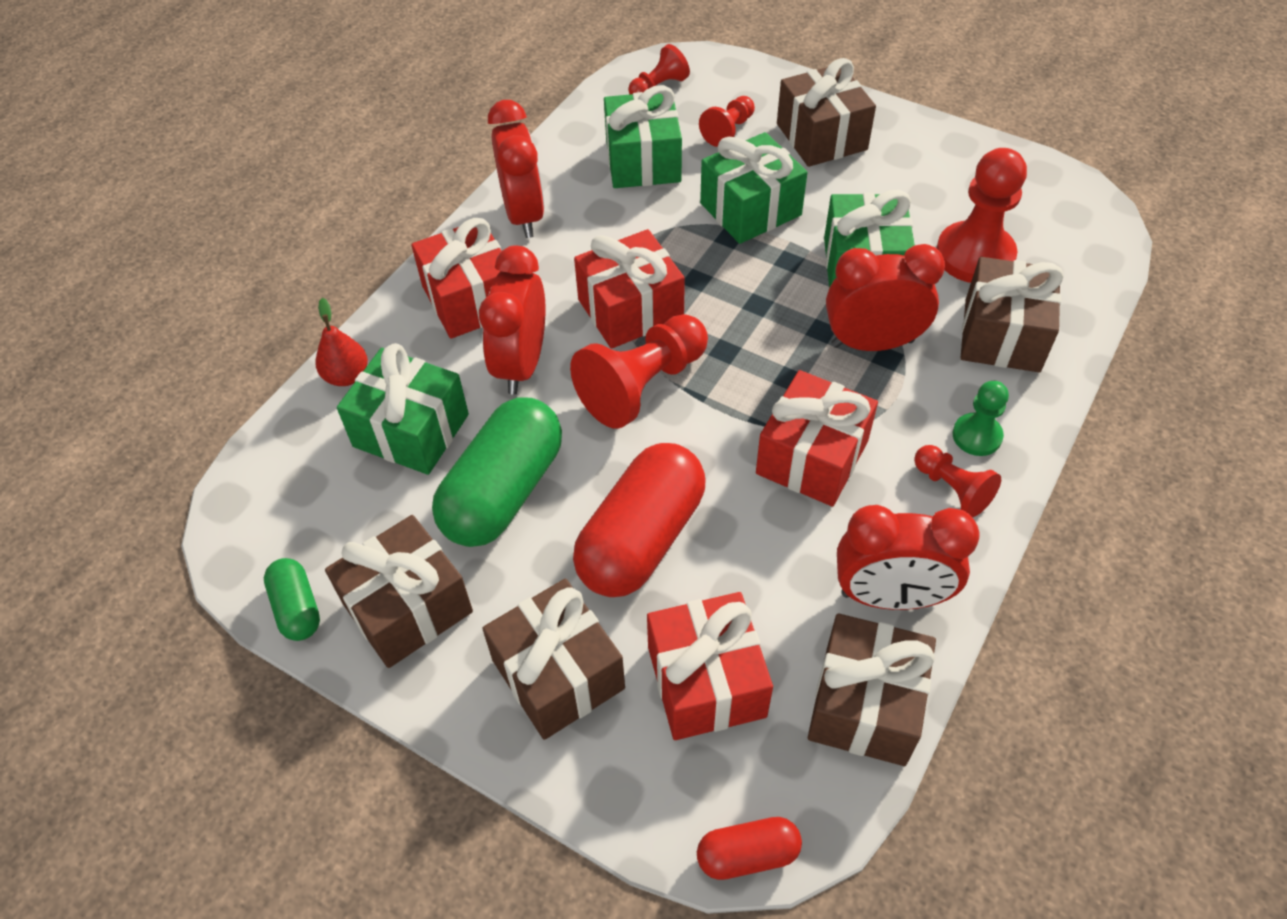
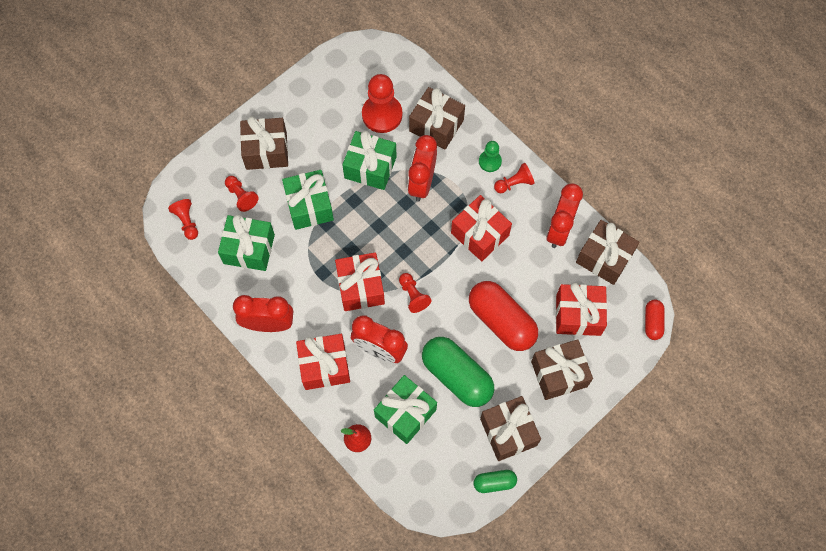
camera: 75 degrees left, 15 degrees up
(642, 385) = (413, 295): red pawn -> red pawn, size x0.55

